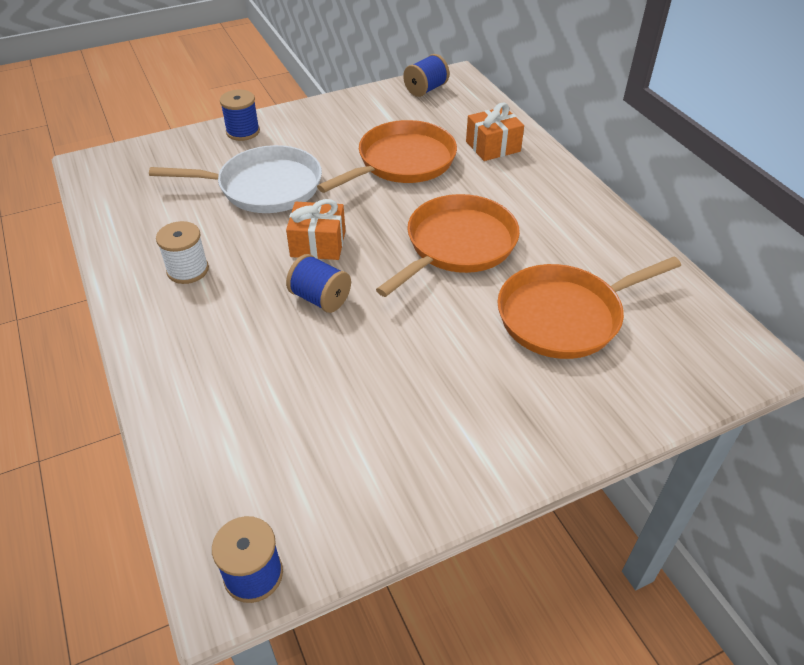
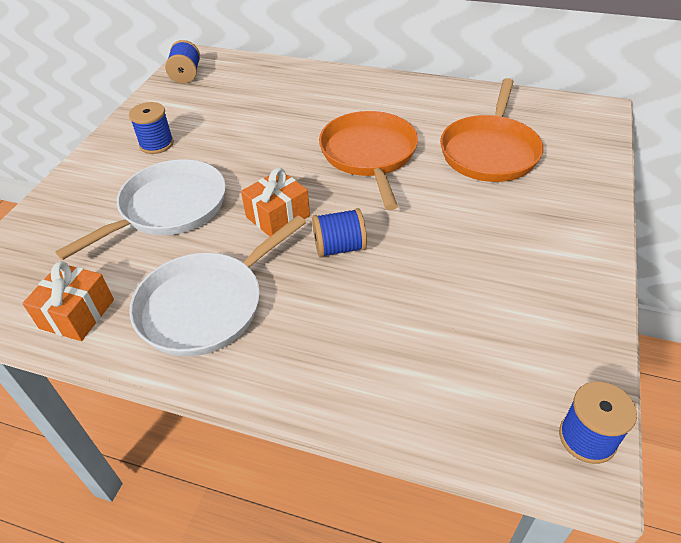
camera: 45 degrees left, 0 degrees up
(188, 270) = (206, 306): white spool -> white pan
(243, 132) = (79, 183): blue spool -> blue spool (156, 144)
(402, 162) = (248, 129): orange pan -> none
(493, 146) = (293, 85): orange gift -> orange gift (77, 314)

